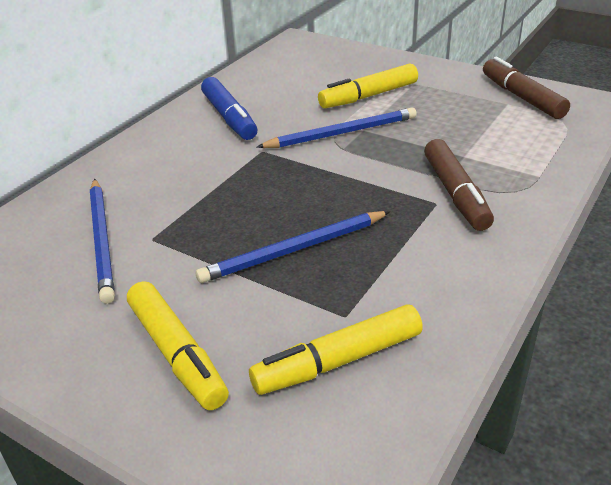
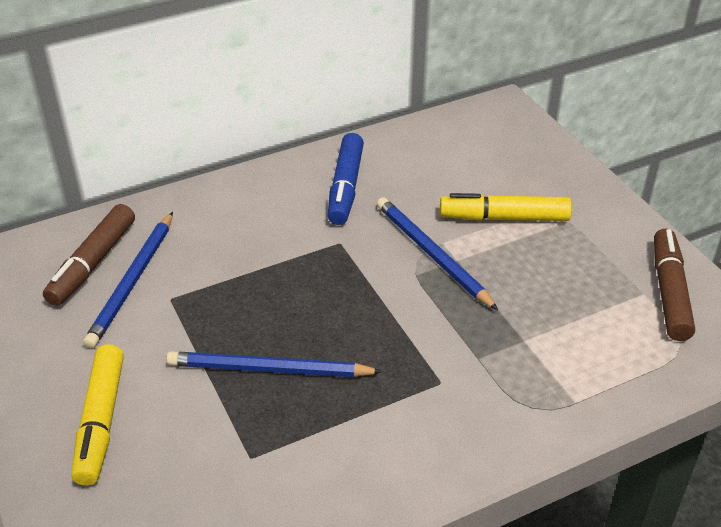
camera: 30 degrees right, 5 degrees up
(338, 361) = (207, 496): yellow marker -> none
(341, 133) = (432, 254): blue pencil -> blue pencil turned 135 degrees counterclockwise
(455, 193) = (469, 381): brown marker -> brown marker (93, 263)

